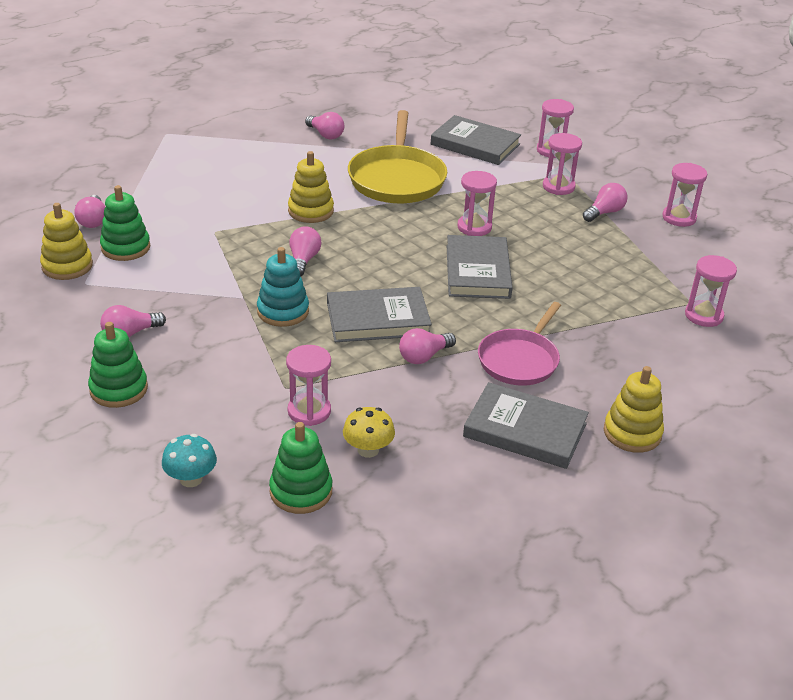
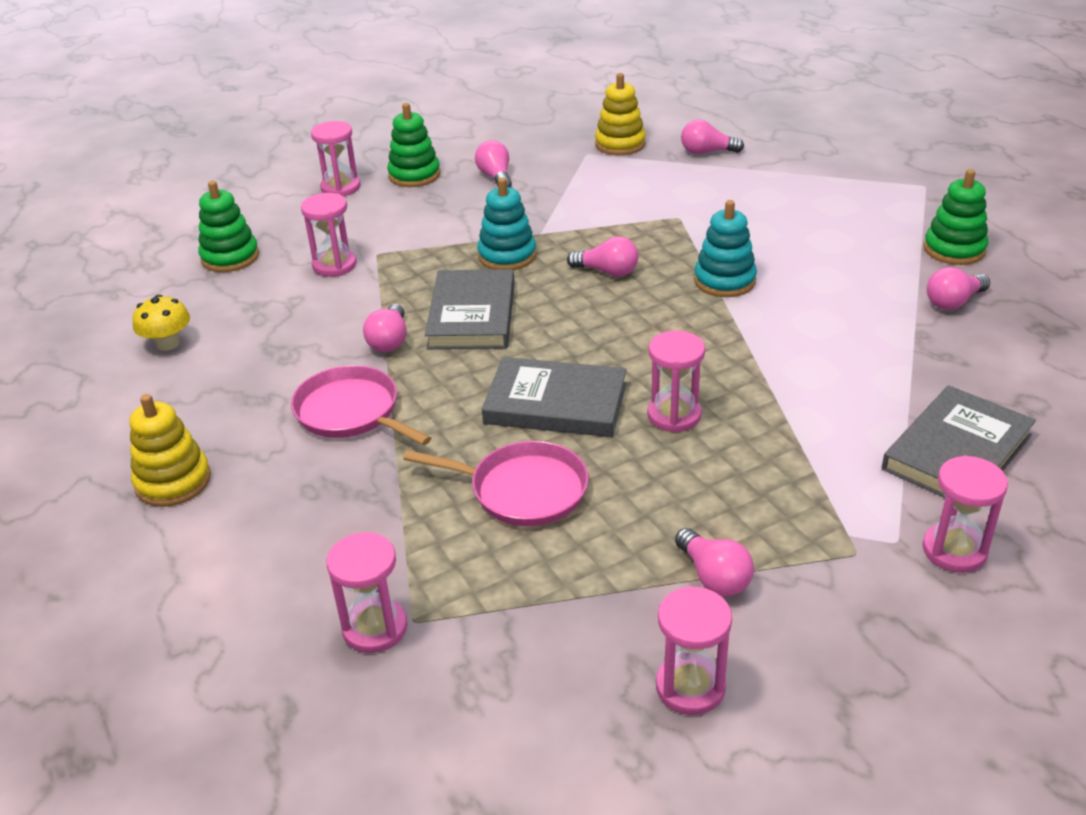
camera: 105 degrees right, 0 degrees up
(125, 247) = (650, 170): green stacking toy -> green stacking toy (954, 249)
(191, 479) = (279, 208): turquoise mushroom -> none
(310, 211) = (724, 281): yellow stacking toy -> turquoise stacking toy
(368, 450) = (261, 294): yellow mushroom -> yellow mushroom (168, 344)
(397, 179) = (819, 357): yellow pan -> none
(424, 356) = (389, 341): pink light bulb -> pink light bulb turned 150 degrees counterclockwise
(525, 430) = (229, 397): grey book -> none
(558, 187) = (807, 533): pink hourglass -> pink hourglass (340, 188)
(568, 276) = (523, 490): none -> pink pan

